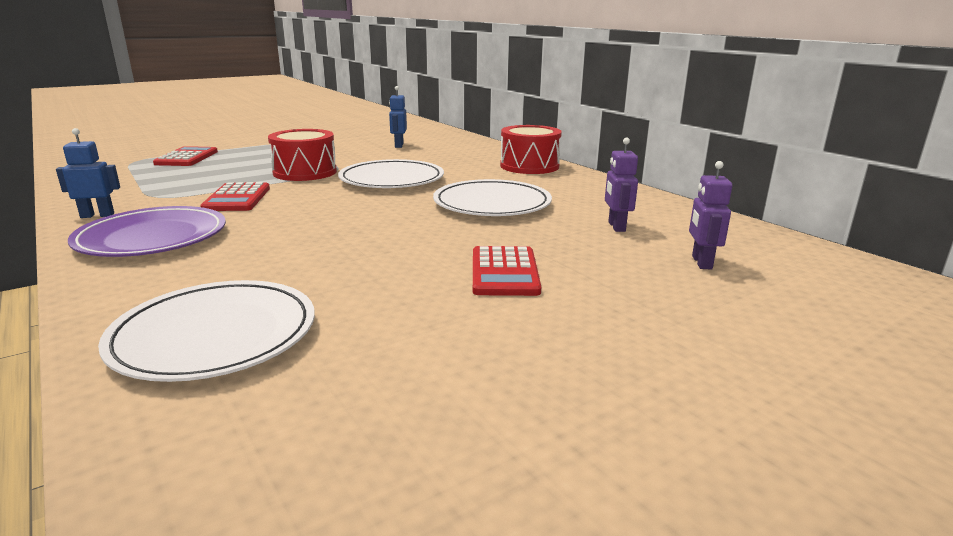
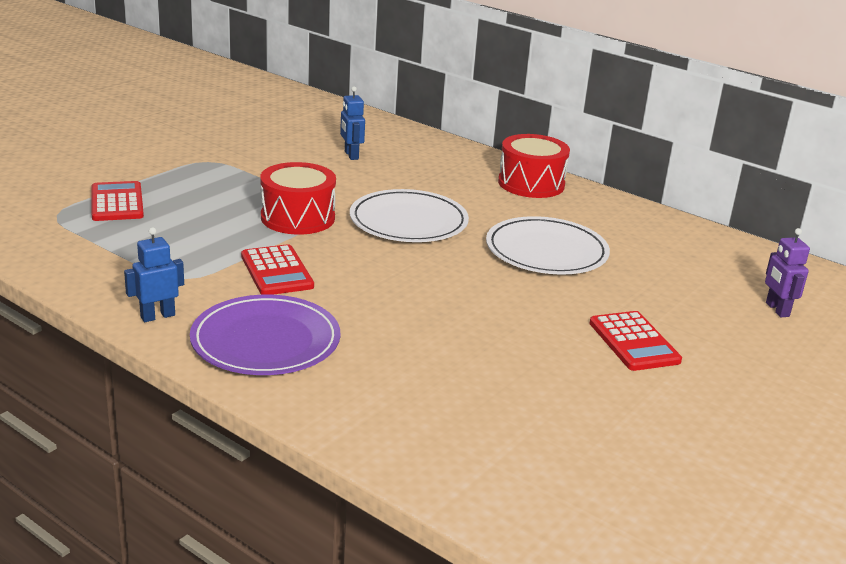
camera: 20 degrees left, 5 degrees up
(215, 335) = (473, 442): white plate -> none
(616, 227) = (682, 272): purple robot -> none

